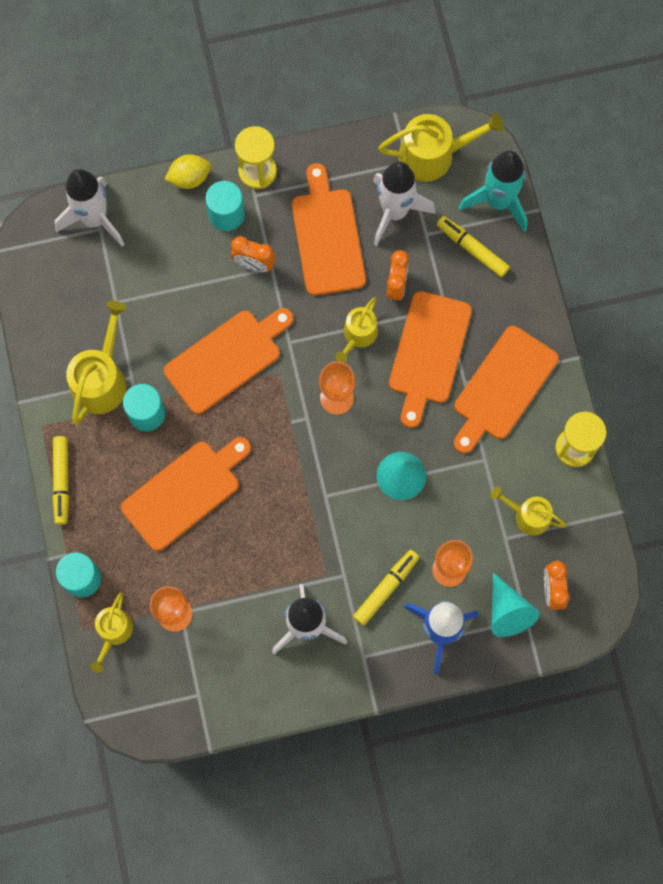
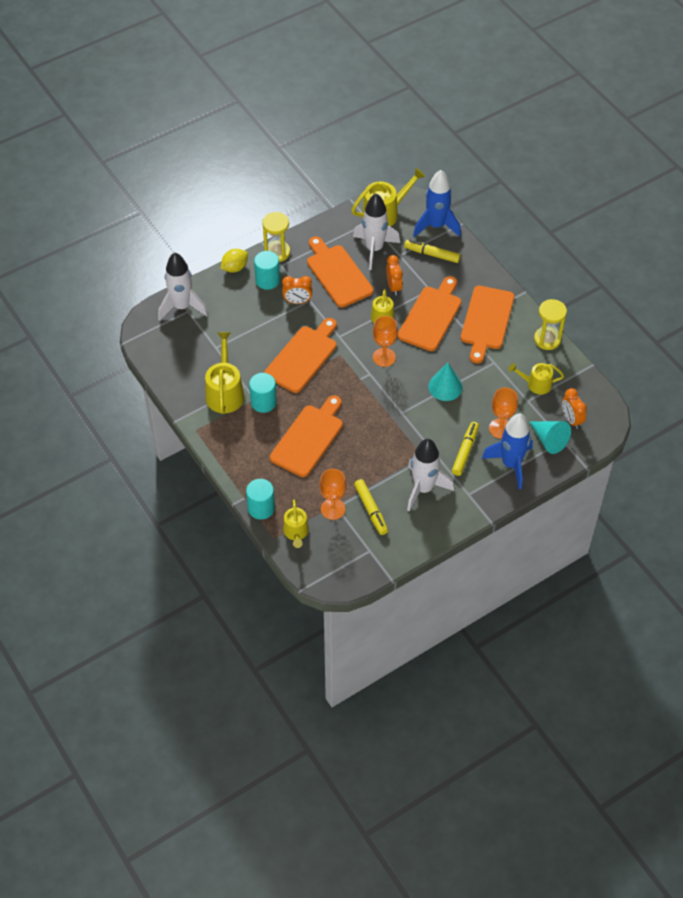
camera: 20 degrees left, 20 degrees down
(62, 481) = (223, 457): yellow marker -> yellow marker (371, 510)
(428, 353) = (431, 316): orange cutting board -> orange cutting board turned 150 degrees counterclockwise
(498, 202) = (436, 226): turquoise rocket -> blue rocket

